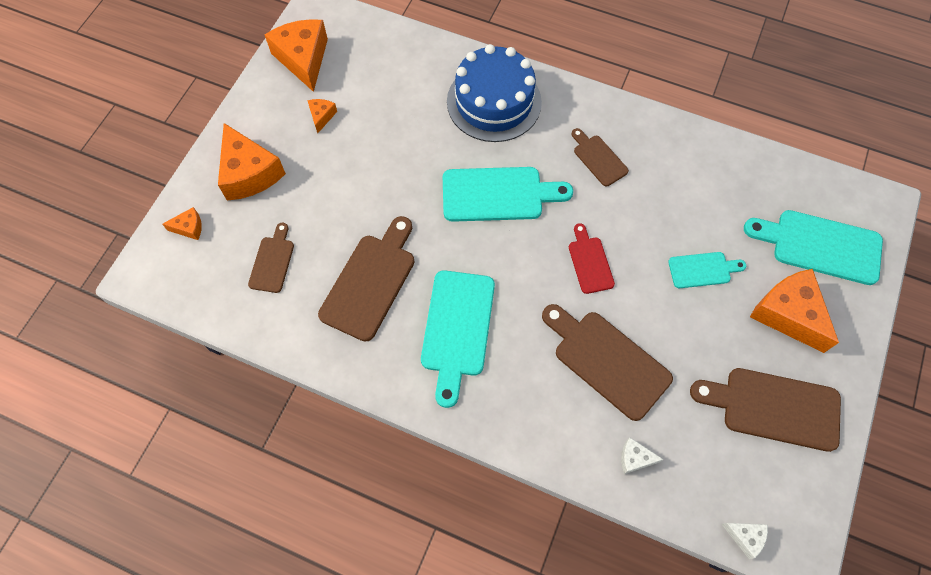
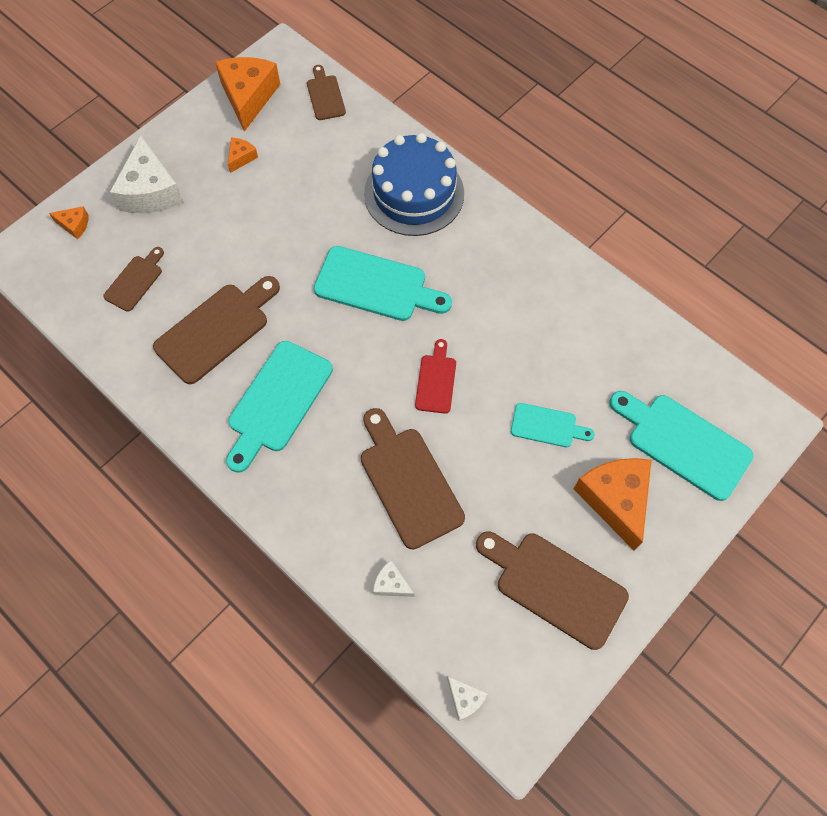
camera: 20 degrees right, 0 degrees up
(249, 173) = (150, 191): orange cheese -> white cheese
(598, 158) = (493, 282): brown cutting board -> brown cutting board (325, 95)

